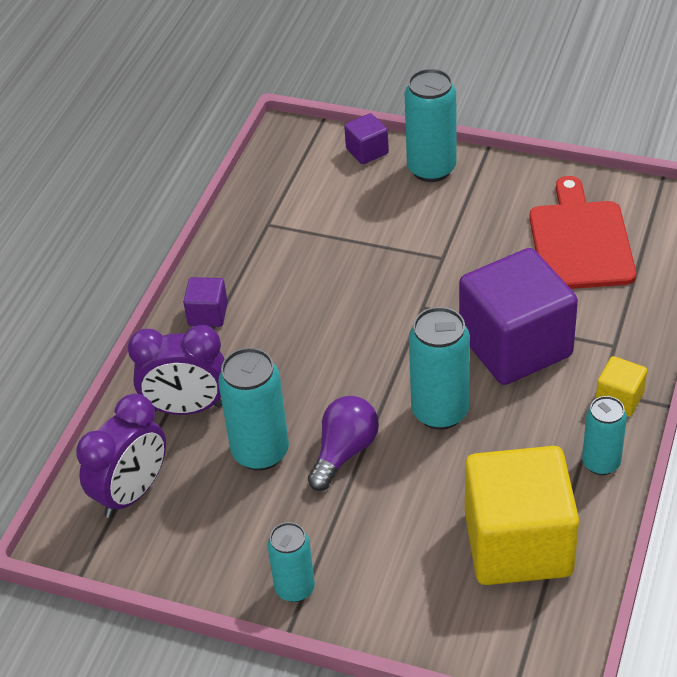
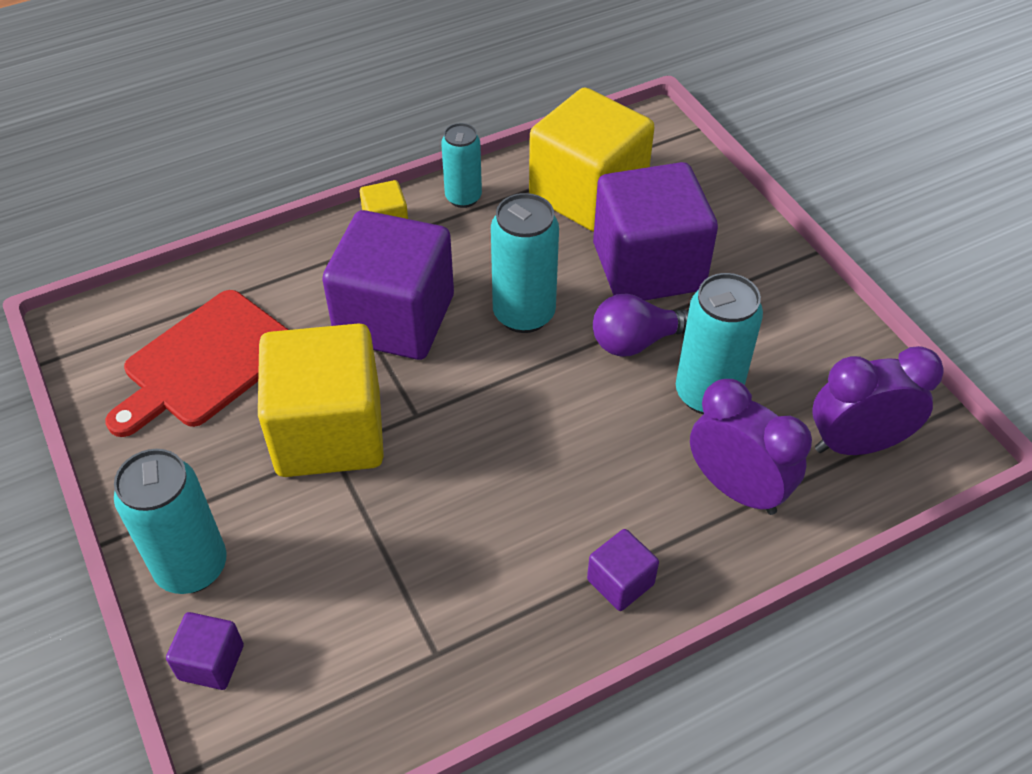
camera: 140 degrees left, 5 degrees up
(295, 588) = (779, 275): turquoise can -> none
(399, 515) = (648, 267): none -> purple cube
(456, 263) = (329, 432): none -> yellow cube

